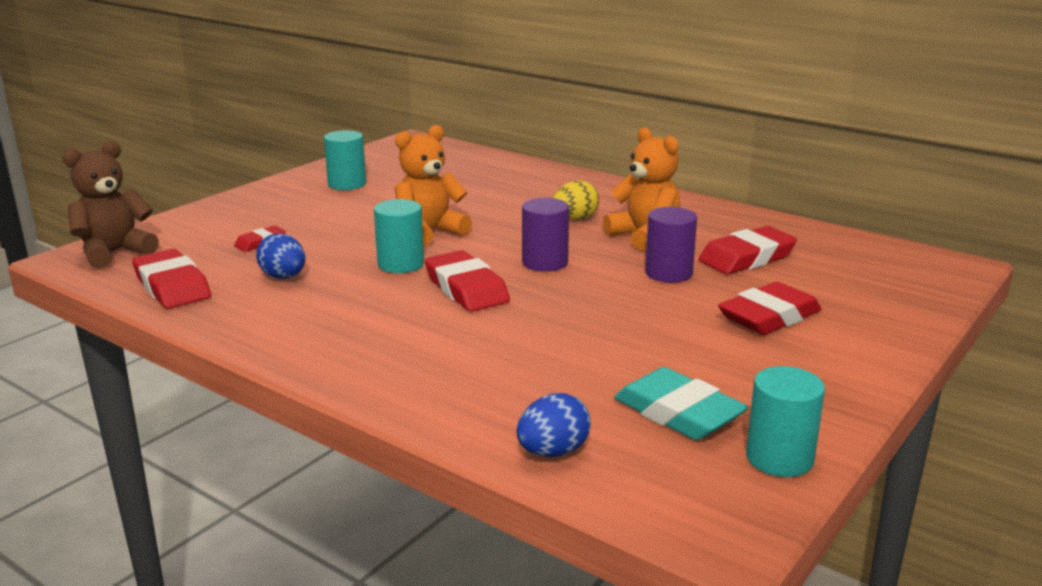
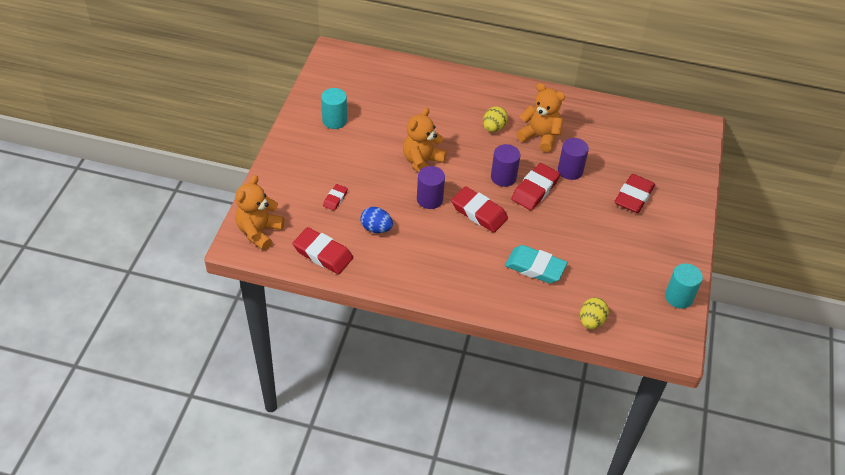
camera: 25 degrees left, 25 degrees up
(114, 253) = (259, 232): brown teddy bear -> orange teddy bear
(401, 264) = (429, 199): turquoise cylinder -> purple cylinder
(553, 452) = (591, 321): blue egg -> yellow egg
(678, 413) = (627, 280): turquoise eraser -> turquoise eraser (535, 267)
(747, 258) = (601, 145): red eraser -> red eraser (535, 190)

